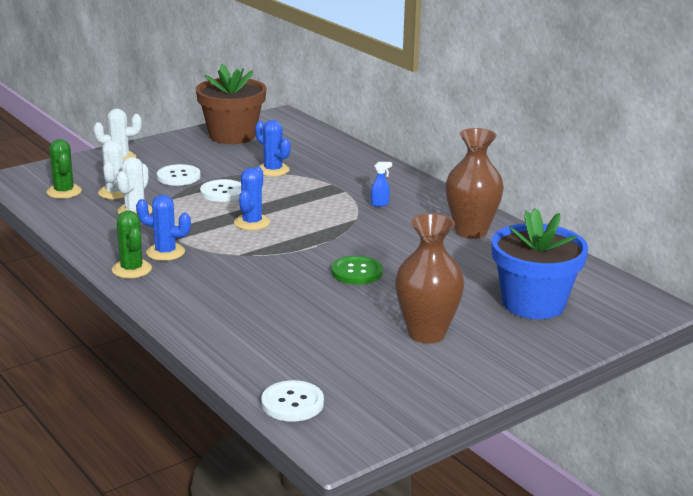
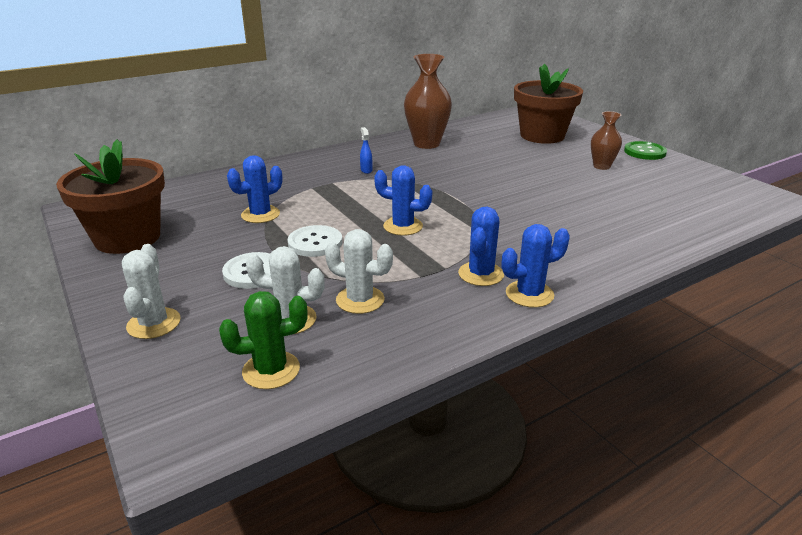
camera: 85 degrees left, 5 degrees up
(132, 269) = (529, 294): green cactus -> blue cactus
(292, 403) = (737, 212): white button -> none
(357, 272) = (507, 184): green button -> green button (644, 152)
(426, 333) = (601, 166): brown vase -> brown vase, size x0.58
(533, 303) = (542, 136): blue flower pot -> brown flower pot

